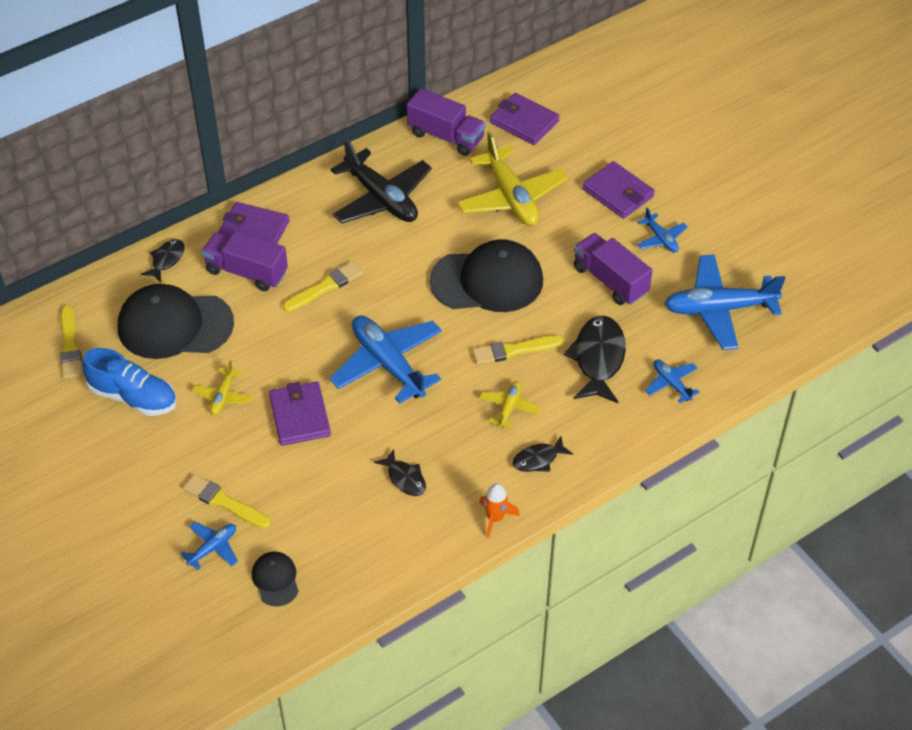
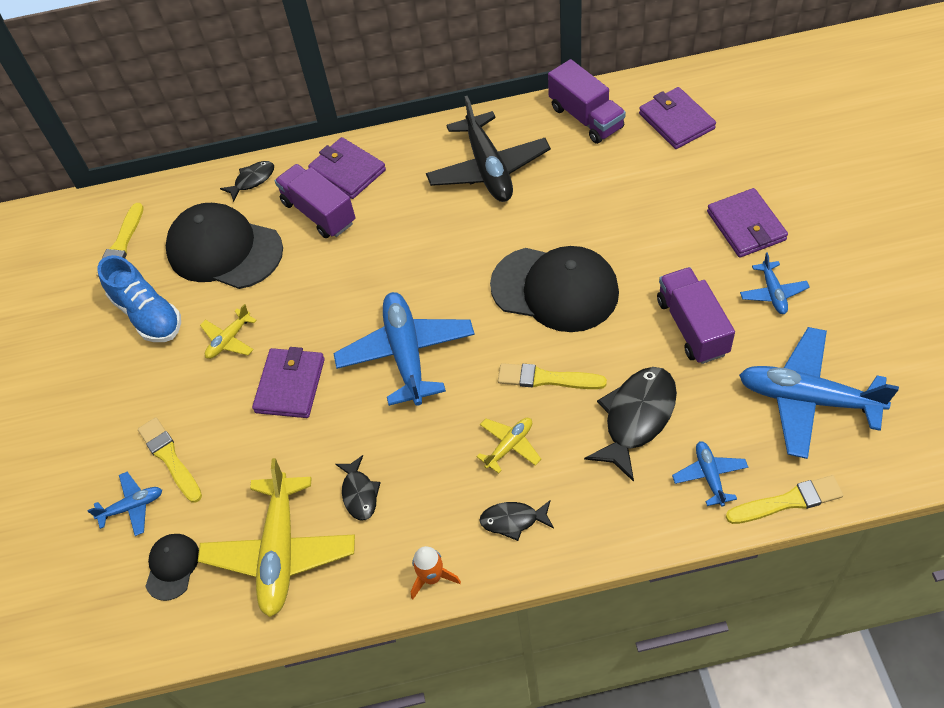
camera: 30 degrees right, 5 degrees up
(325, 287) = (385, 250): yellow brush -> yellow brush (787, 501)
(511, 197) = (624, 201): yellow plane -> yellow plane (280, 551)

